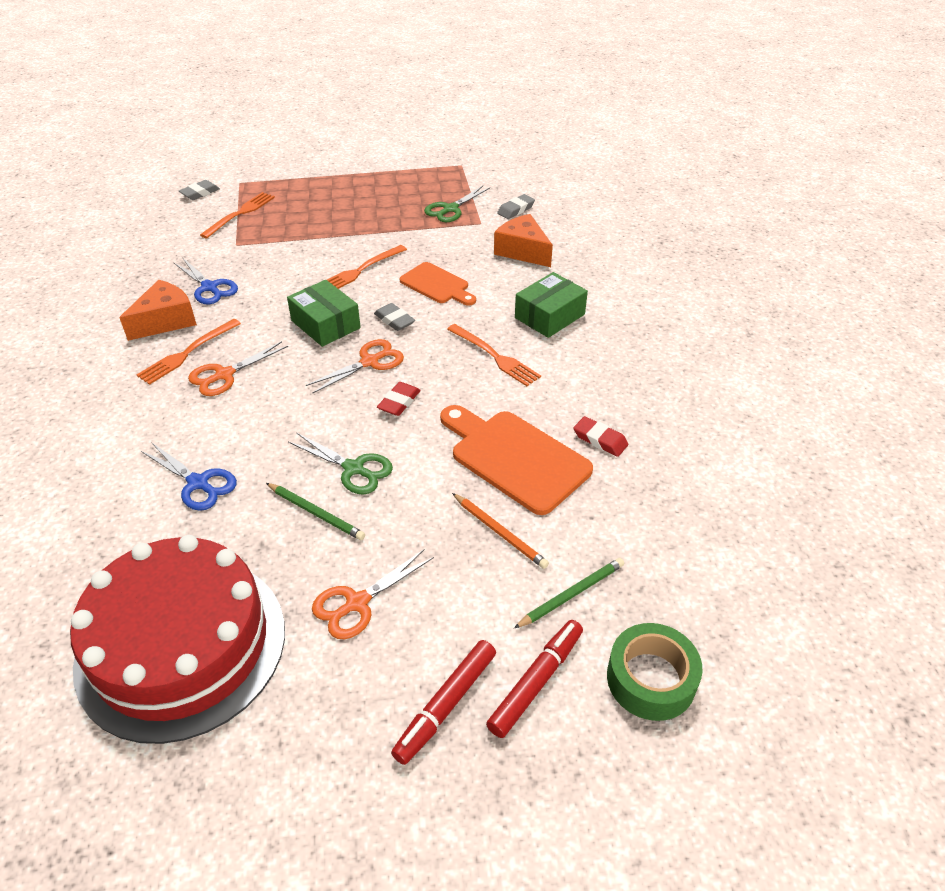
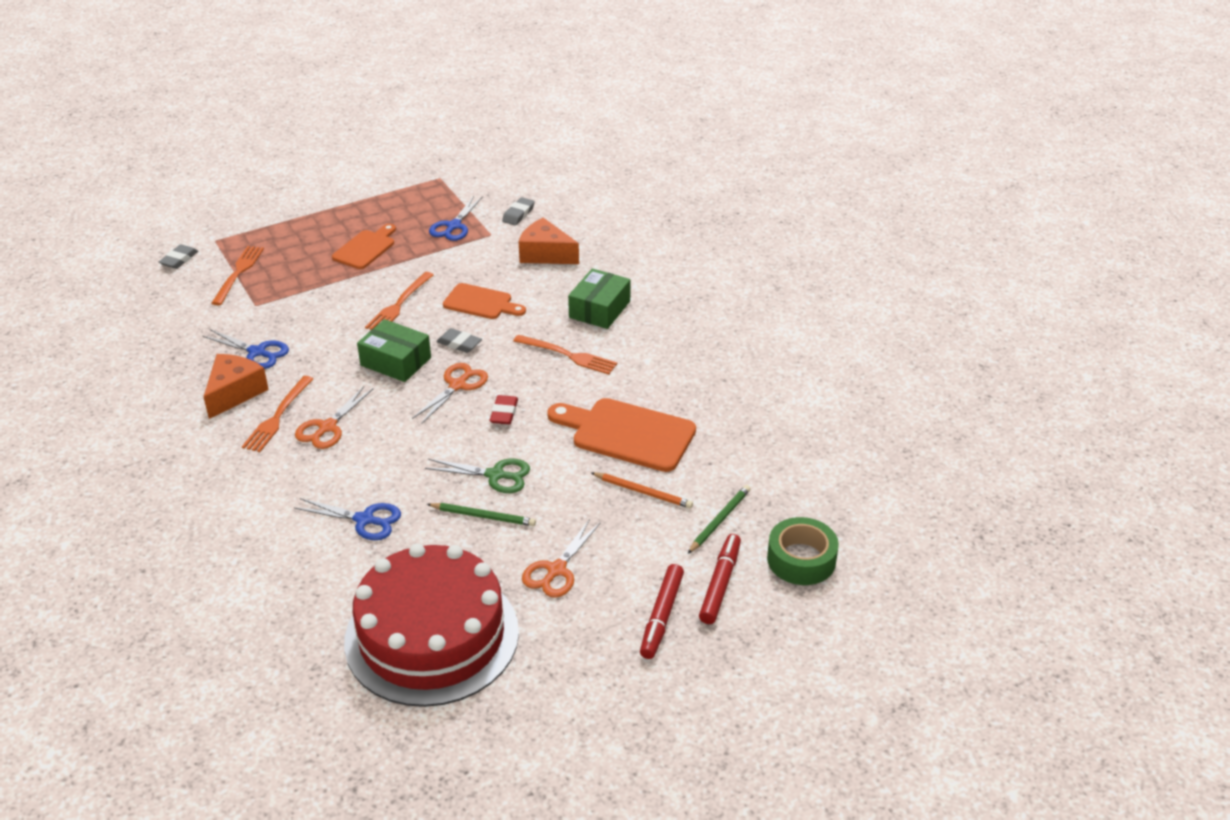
camera: 20 degrees left, 5 degrees down
(361, 214) = (366, 248): none -> orange cutting board
(450, 209) = (453, 226): green scissors -> blue scissors
(600, 440) = (690, 403): red eraser -> none

